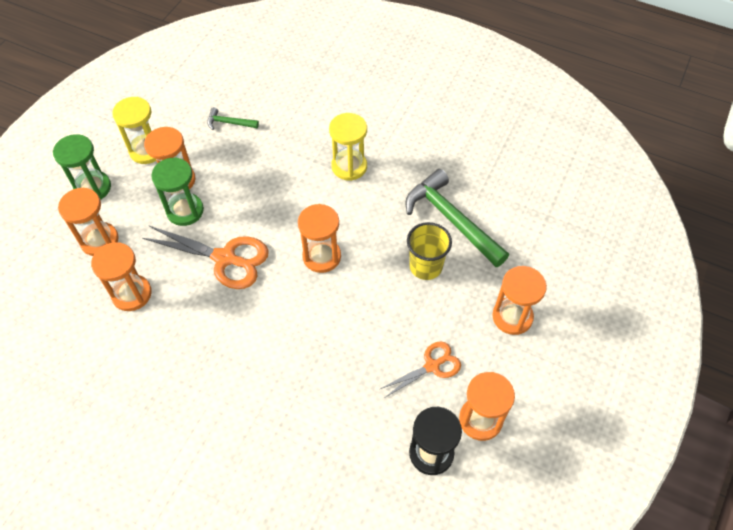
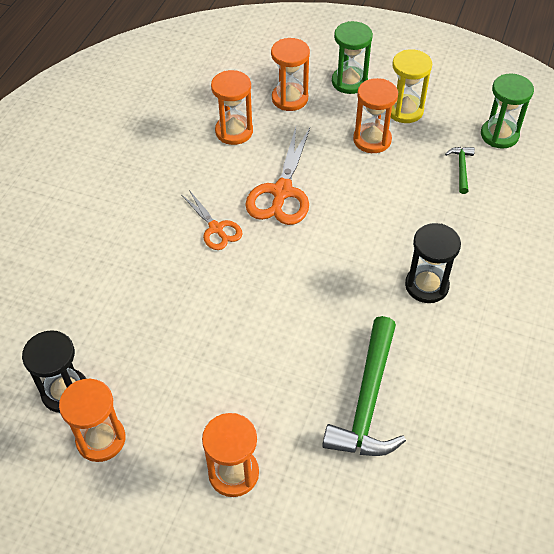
camera: 85 degrees right, 5 degrees down
(185, 211) = (335, 152): green hourglass -> green hourglass (499, 135)
(321, 256) = (295, 272): orange hourglass -> none
(349, 166) = (426, 285): yellow hourglass -> black hourglass
(425, 266) = (295, 375): yellow cup -> none
(432, 366) = (165, 388): orange scissors -> orange scissors (216, 228)
(452, 220) = (368, 400): green hammer -> green hammer turned 150 degrees clockwise

